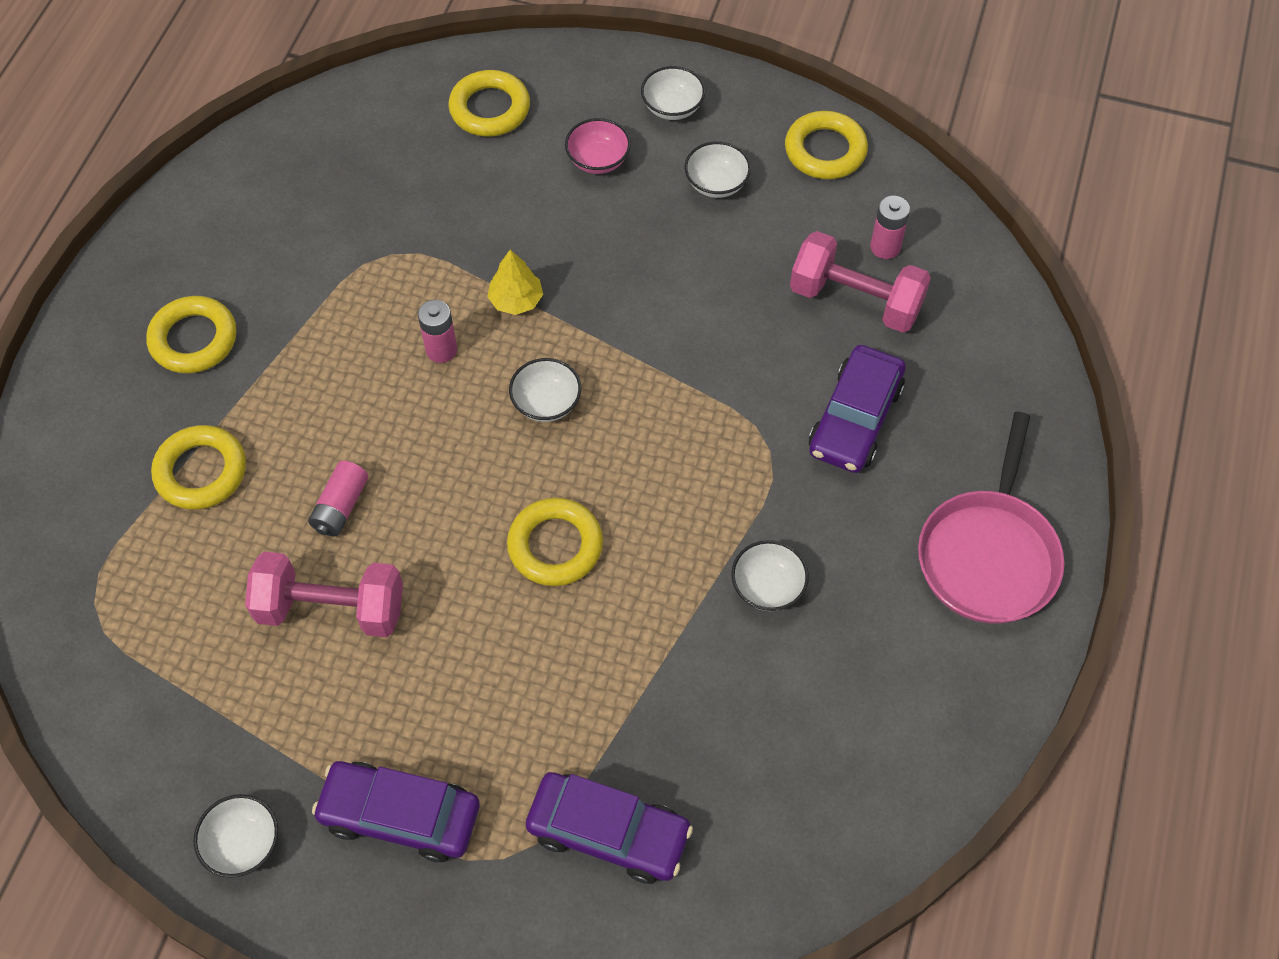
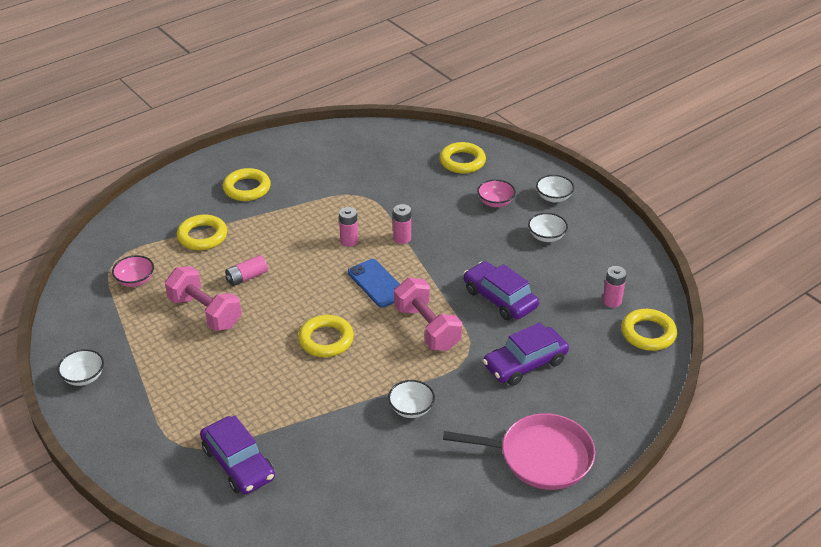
camera: 35 degrees right, 20 degrees down
(164, 618) = (135, 280): none -> pink bowl
(400, 815) = (156, 404): purple car -> purple car (499, 298)
(516, 300) = (402, 238): yellow tree -> pink battery
(546, 403) = (377, 283): white bowl -> blue phone
(825, 150) = (618, 248): yellow ring -> yellow ring (648, 333)
(855, 300) = (573, 315): pink dumbbell -> pink dumbbell (427, 328)
(988, 555) = (541, 456): pink pan -> pink pan turned 135 degrees counterclockwise

